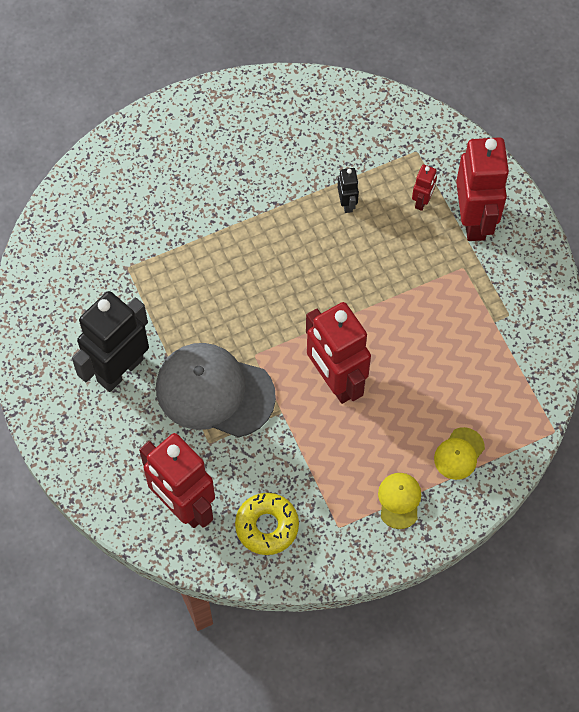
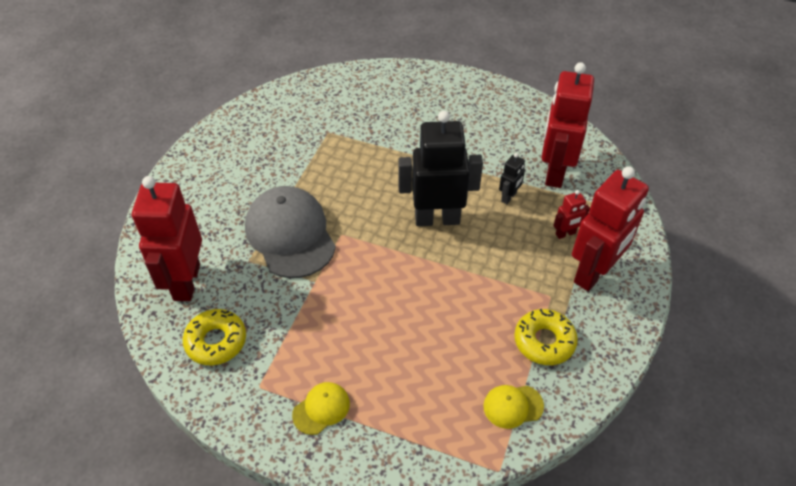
camera: 45 degrees right, 15 degrees down
(119, 369) = (253, 178): black robot -> black robot (437, 219)
(335, 381) = (373, 292): red robot -> red robot (554, 172)
(459, 453) = (403, 417): yellow cap -> yellow cap (513, 406)
(493, 309) = (544, 341): none -> yellow donut

